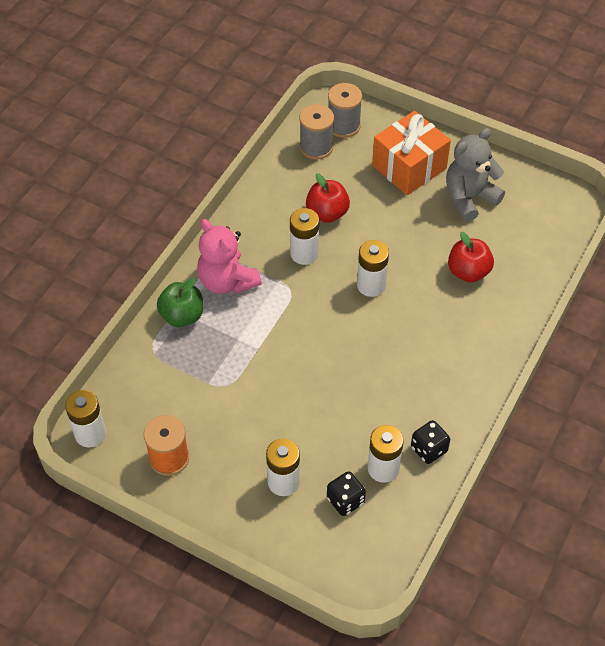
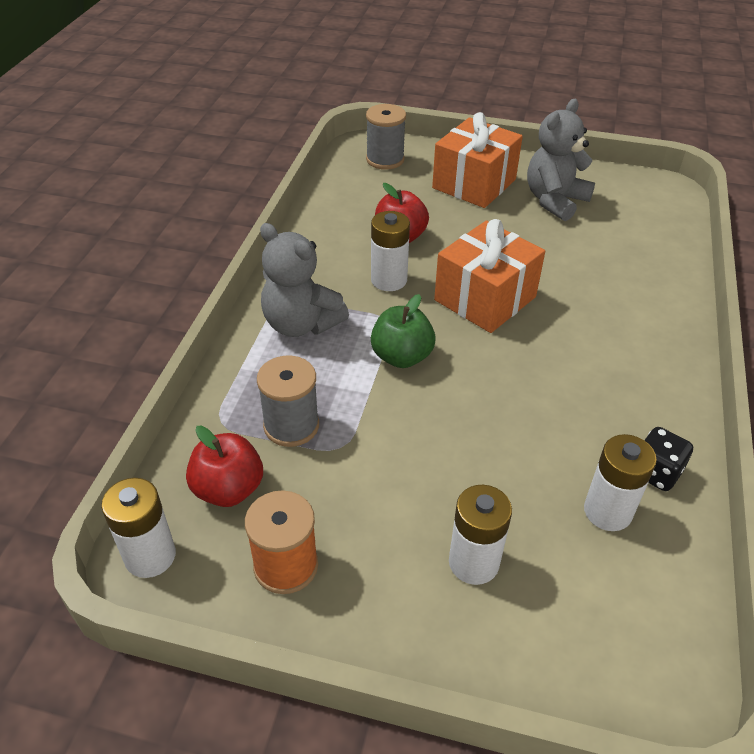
camera: 15 degrees left, 10 degrees down
(182, 316) = (252, 373): green apple -> green apple (401, 357)
(227, 281) = (301, 324): pink teddy bear -> grey teddy bear
(316, 147) = (362, 181): grey spool -> grey spool (291, 426)
(345, 500) = (576, 569): black dice -> none
(371, 285) = (485, 298): white battery -> orange gift
(468, 272) = (592, 267): red apple -> red apple (228, 489)

